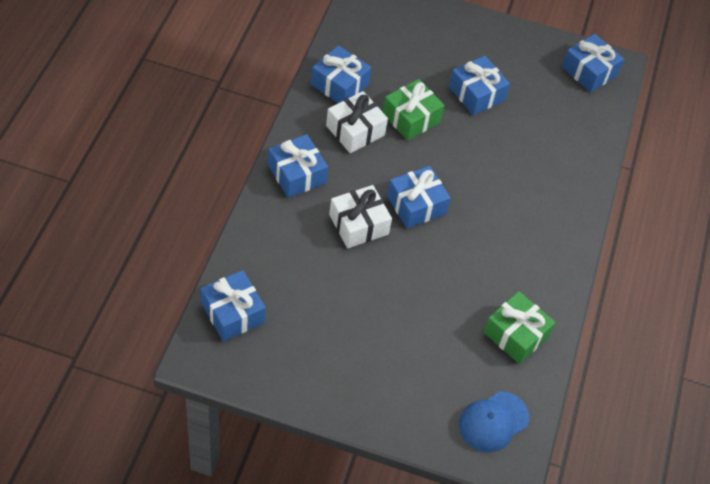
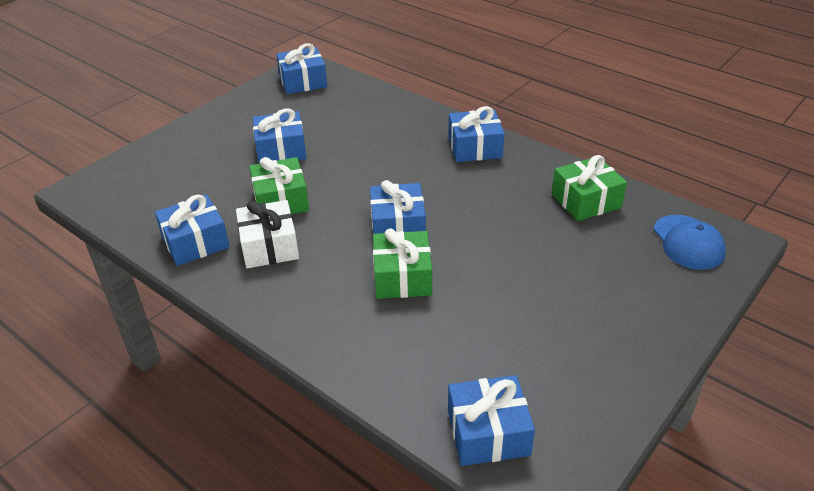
camera: 60 degrees left, 15 degrees down
(296, 174) = (301, 312): blue gift -> blue gift (475, 147)
(358, 224) = (402, 277): white gift -> green gift

